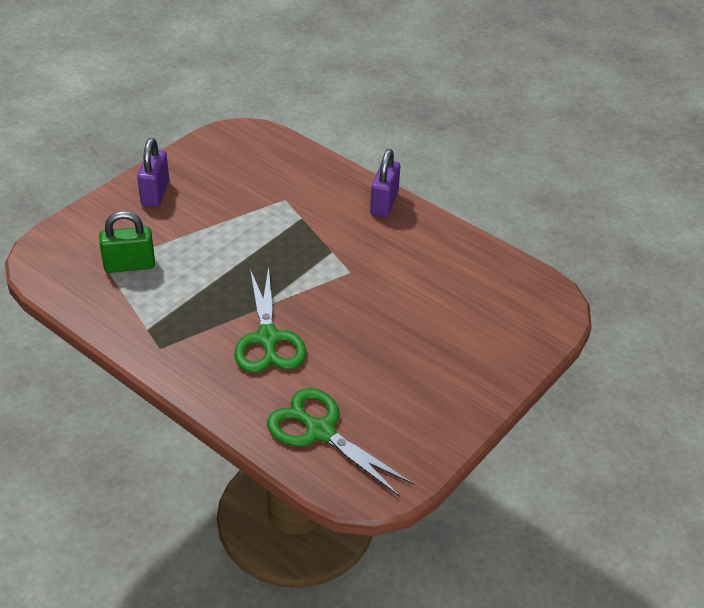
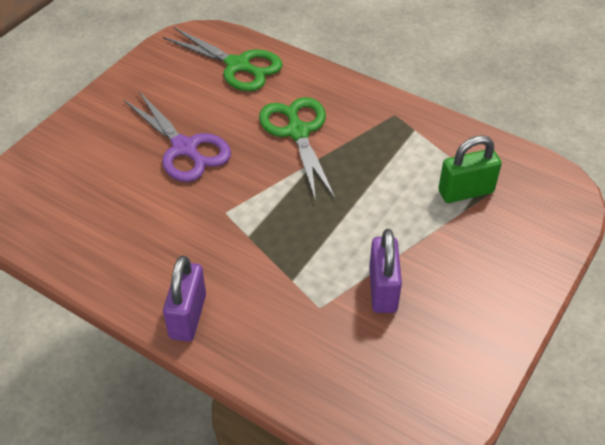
camera: 175 degrees right, 5 degrees up
(155, 193) = (487, 295): purple padlock -> purple padlock (383, 290)
(385, 334) = (185, 148): none -> purple scissors

